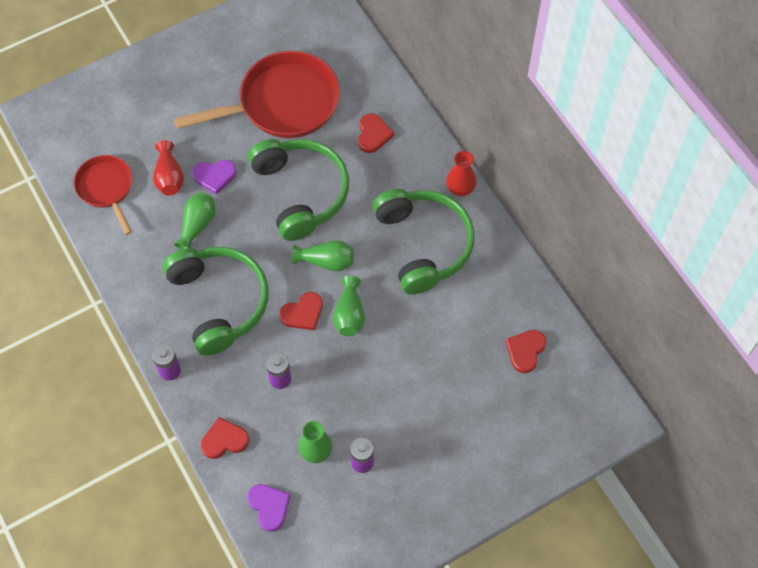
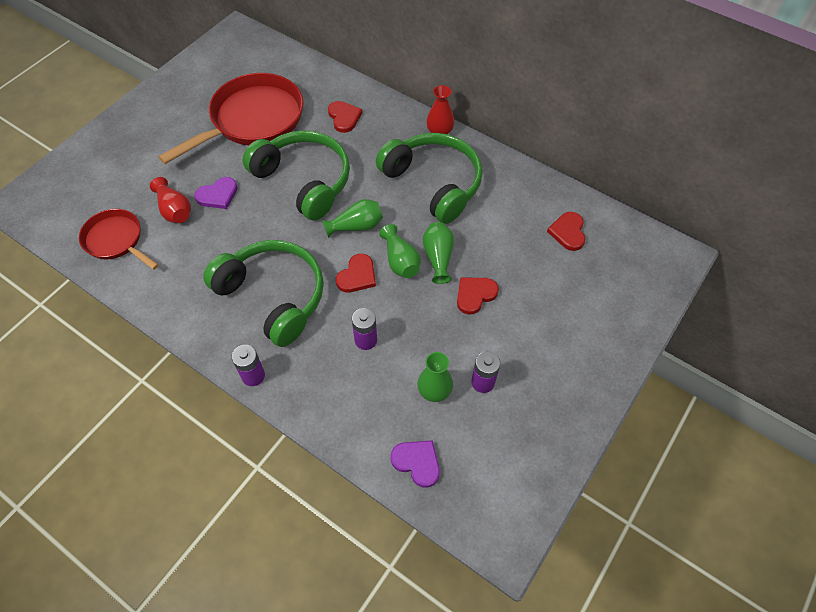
camera: 25 degrees left, 5 degrees down
(197, 225) = (220, 240): green vase -> green vase (438, 257)
(224, 440) = (340, 418): red heart -> red heart (475, 295)

